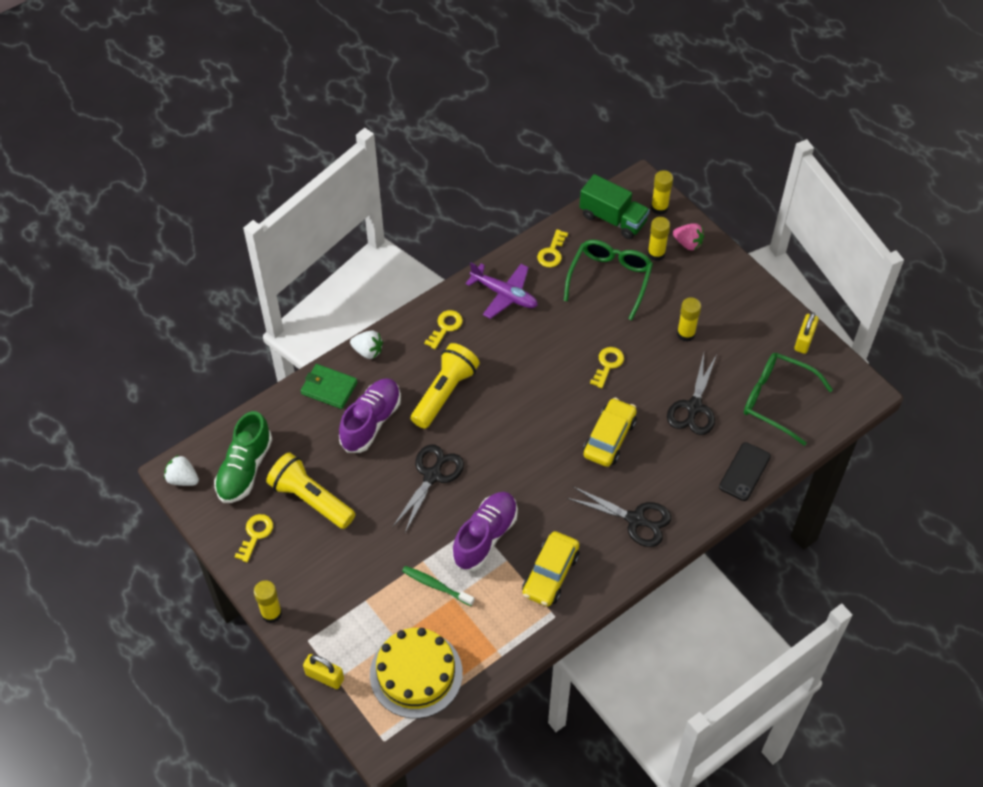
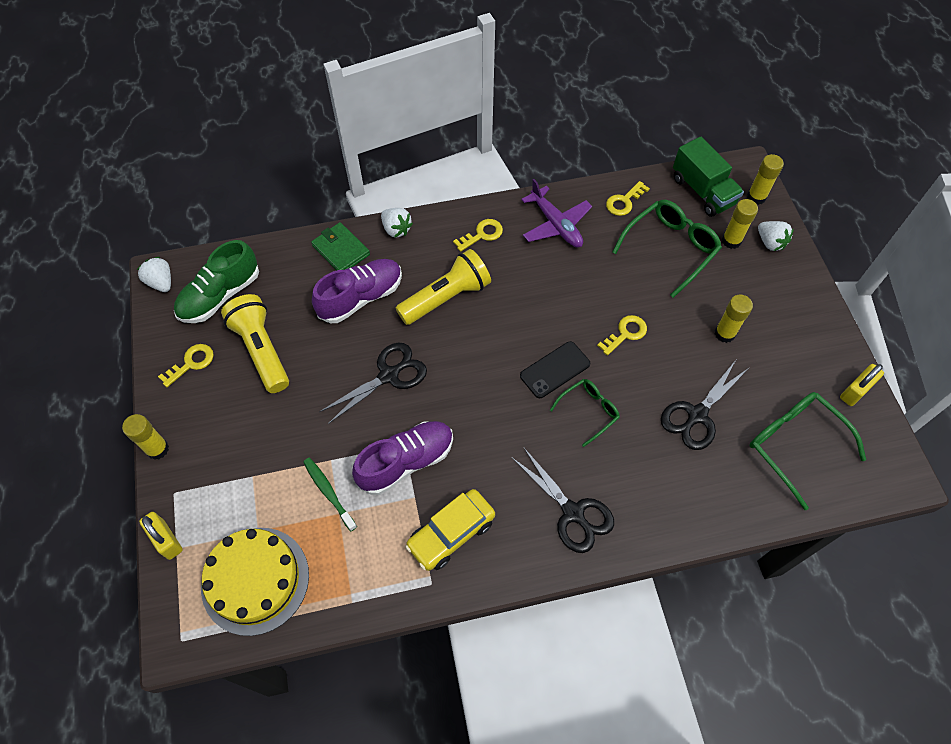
camera: 25 degrees right, 5 degrees up
(609, 438) = (589, 411): yellow car -> green glasses
(688, 243) = (770, 242): pink strawberry -> white strawberry
(744, 472) = (721, 511): black phone -> black phone (555, 370)

